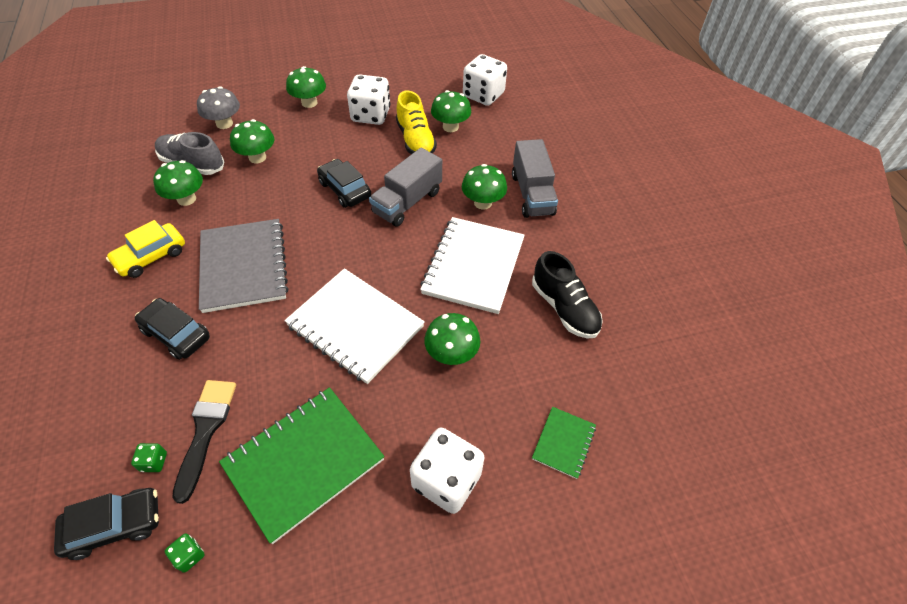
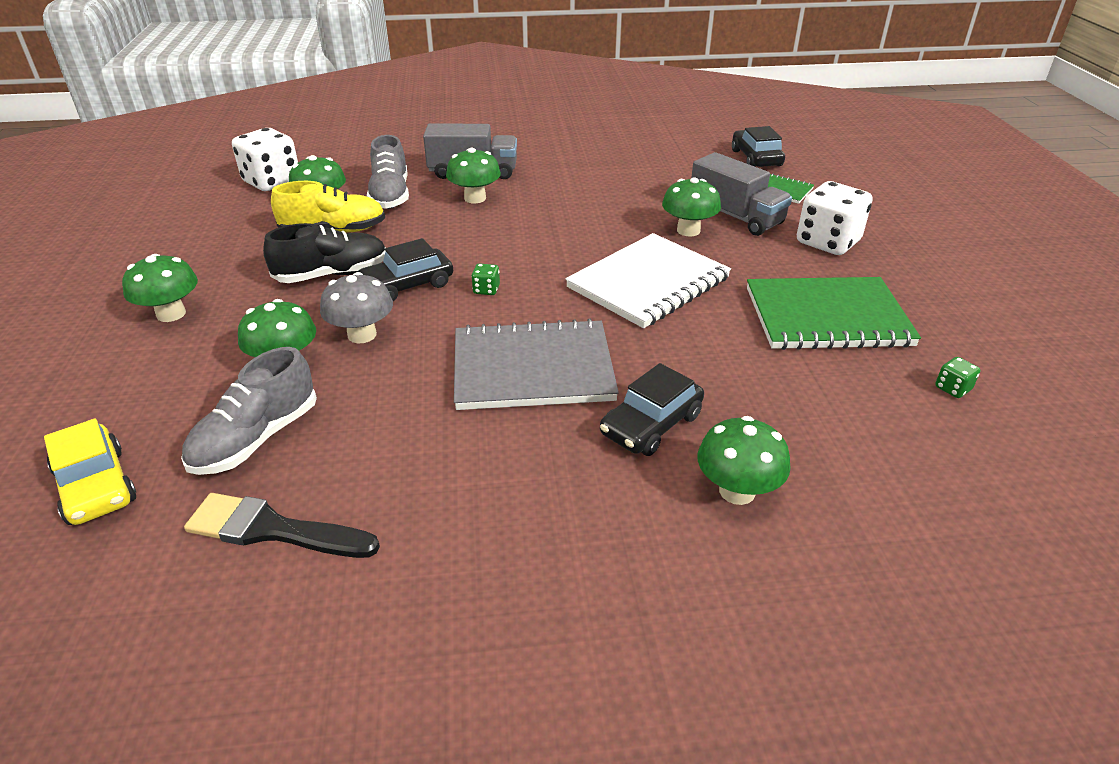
camera: 80 degrees left, 15 degrees down
(115, 525) = (940, 450): black car -> black car (756, 158)
(151, 256) = (485, 468): yellow car -> yellow car (96, 486)
(154, 462) = (851, 426): green dice -> green dice (486, 290)
(186, 199) = (353, 438): green mushroom -> green mushroom (737, 491)
(205, 431) = (802, 387): black brush -> black brush (274, 530)
(224, 124) = (157, 406): grey mushroom -> grey mushroom (362, 335)
(303, 462) = (827, 317): green notebook -> green notebook turned 60 degrees counterclockwise
(371, 115) = (251, 261): white dice -> none
(407, 202) = (453, 242): grey truck -> grey truck (735, 216)
(473, 266) = (571, 211): white notebook -> none
(476, 156) = (390, 195): none -> grey shoe
(564, 308) = (636, 174): black shoe -> black shoe (332, 274)

